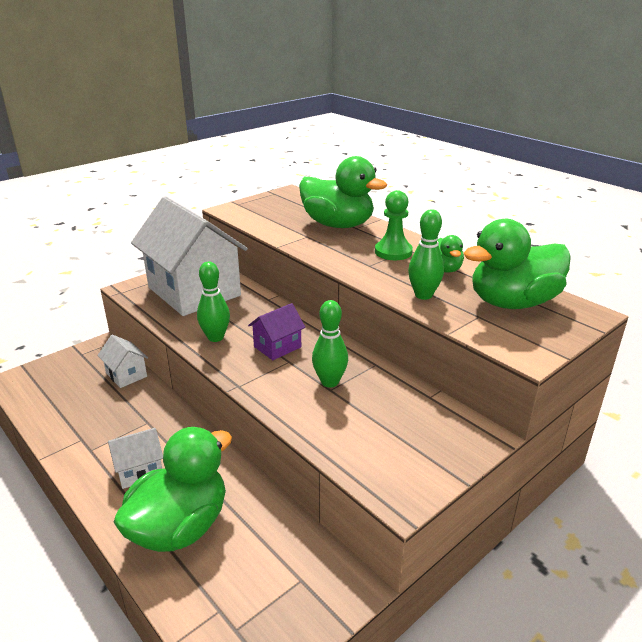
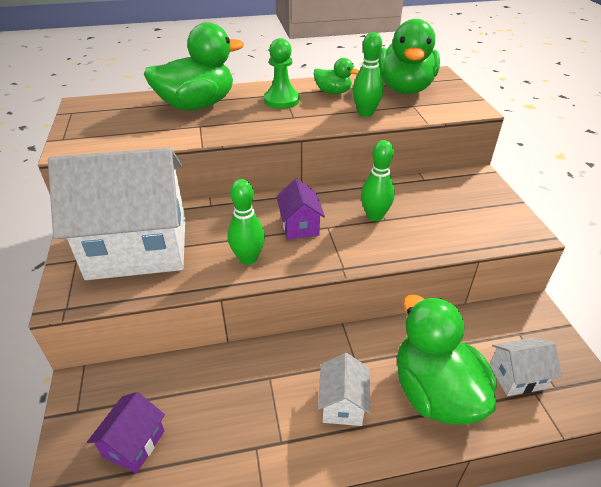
camera: 60 degrees left, 10 degrees up
(65, 386) = (134, 443): none -> purple house
(126, 375) = (167, 374): white house -> white house (516, 376)

